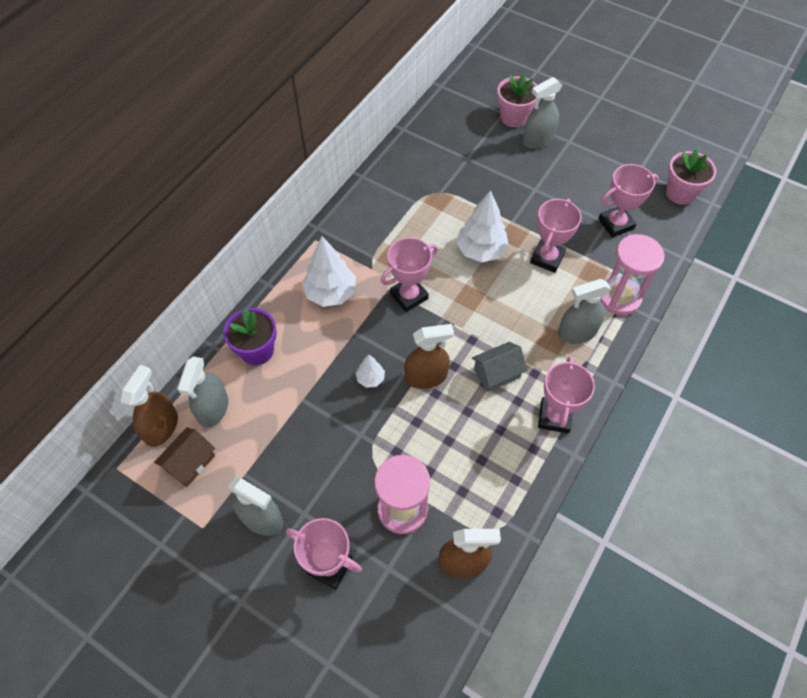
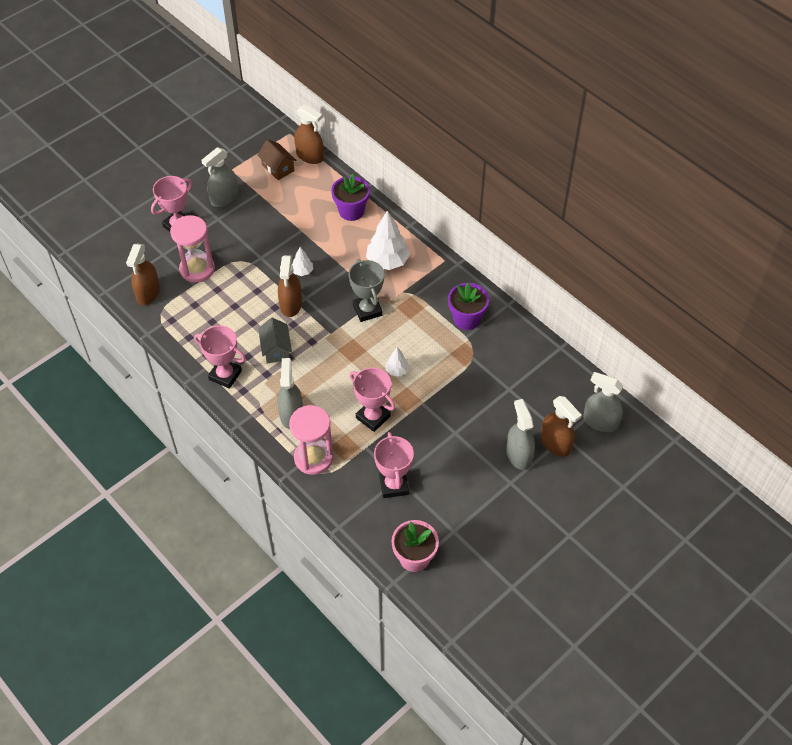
camera: 105 degrees right, 5 degrees down
(213, 408) = (313, 183): grey spray bottle -> grey spray bottle (600, 422)
(392, 205) = (466, 319): none -> purple flower pot
(409, 296) = (367, 310): pink trophy -> grey trophy
(481, 251) = (397, 370): white tree -> white tree, size x0.51
(514, 117) = (555, 443): pink flower pot -> brown spray bottle

